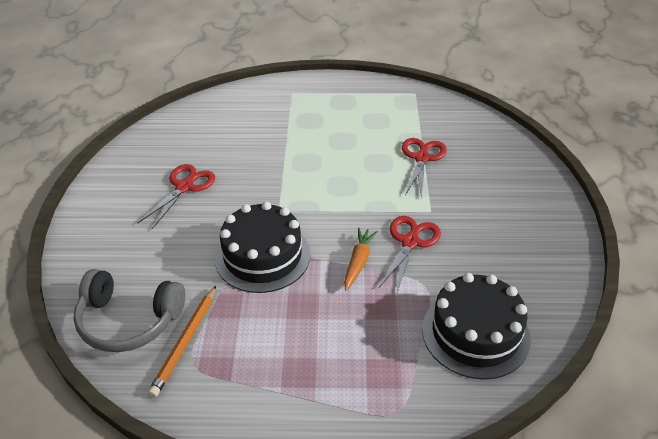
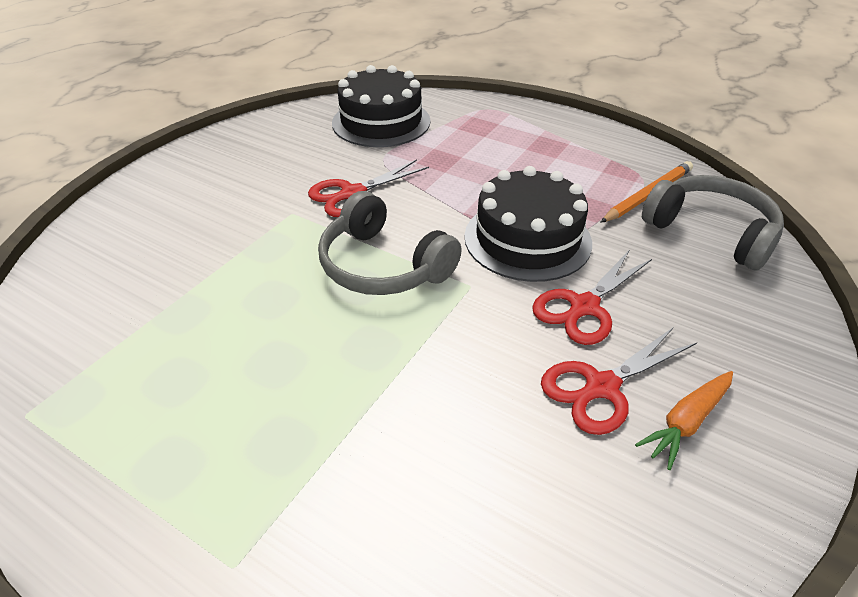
camera: 150 degrees left, 0 degrees up
(338, 201) = (383, 265): none -> grey headphones
(358, 262) = (425, 196): orange carrot -> orange carrot (686, 422)
(422, 158) = (208, 279): red scissors -> red scissors (584, 307)

